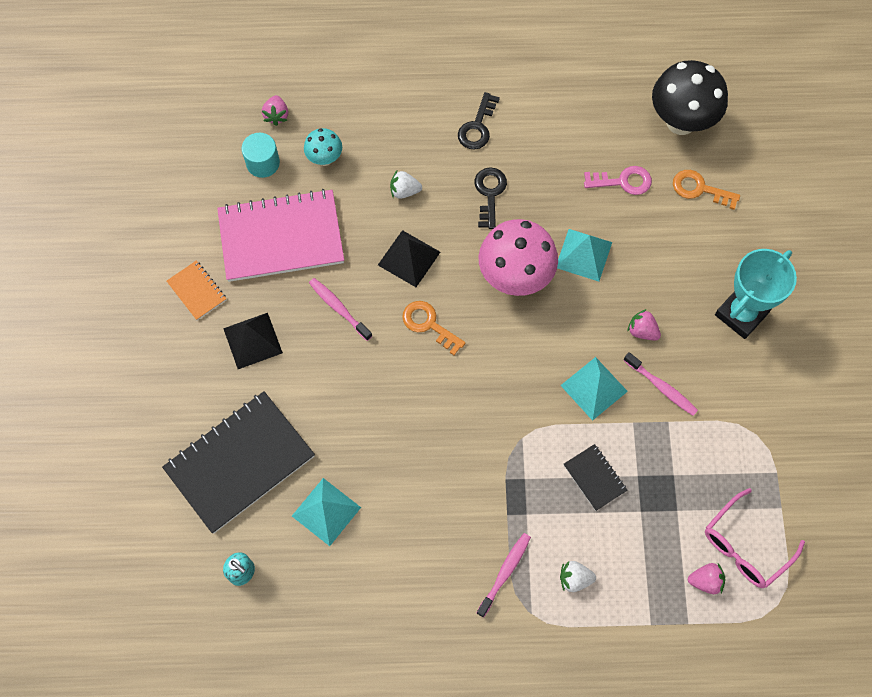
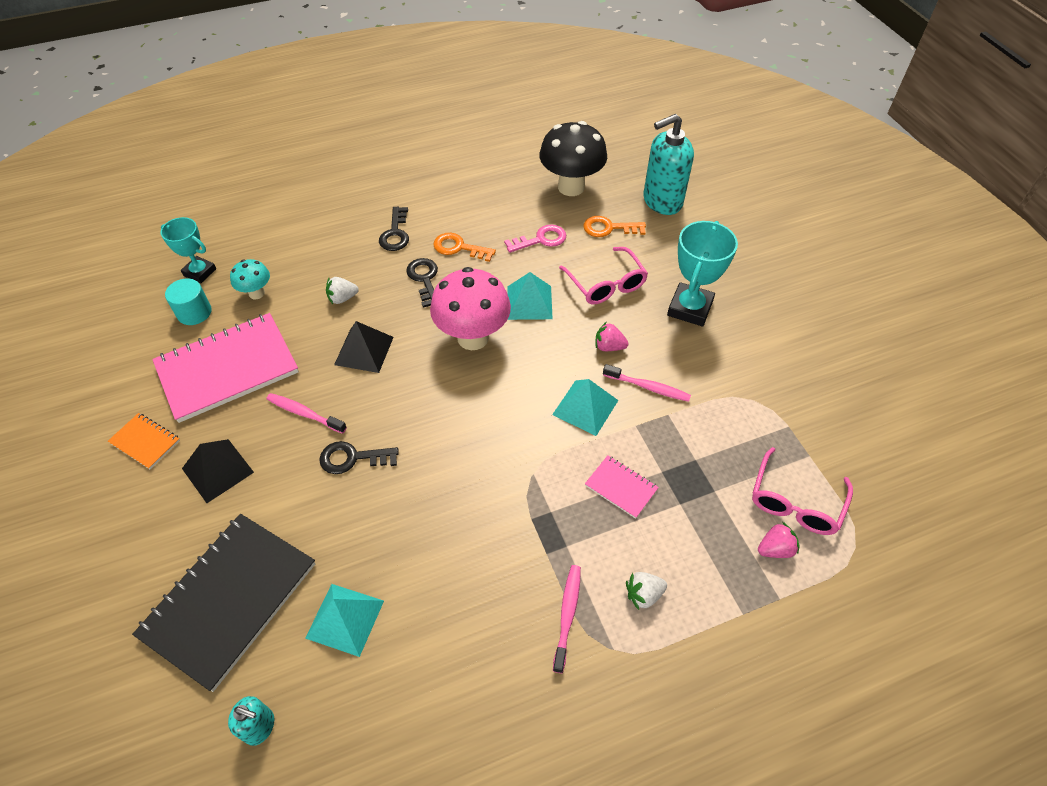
camera: 20 degrees left, 15 degrees down
(276, 115) = (200, 272): pink strawberry -> turquoise trophy
(369, 368) = (352, 458): none -> black key
(428, 324) = (402, 401): orange key -> orange key (458, 248)
(595, 477) = (621, 487): black notebook -> pink notebook
(668, 258) = (606, 284): none -> pink glasses
(771, 172) = (662, 201): none -> turquoise soap dispenser

